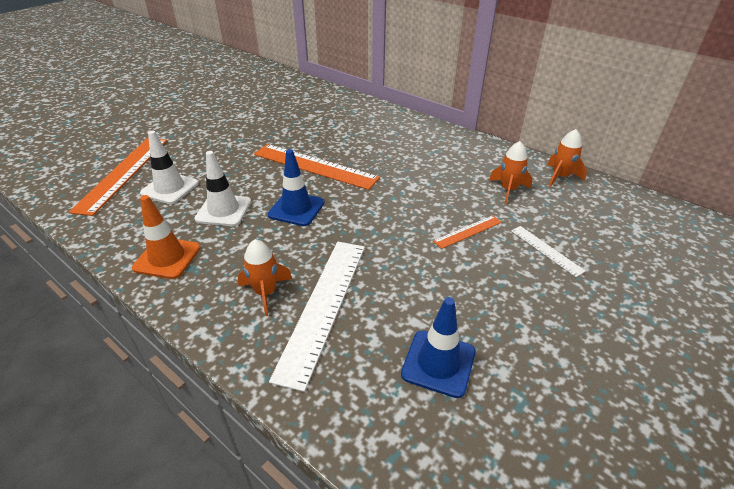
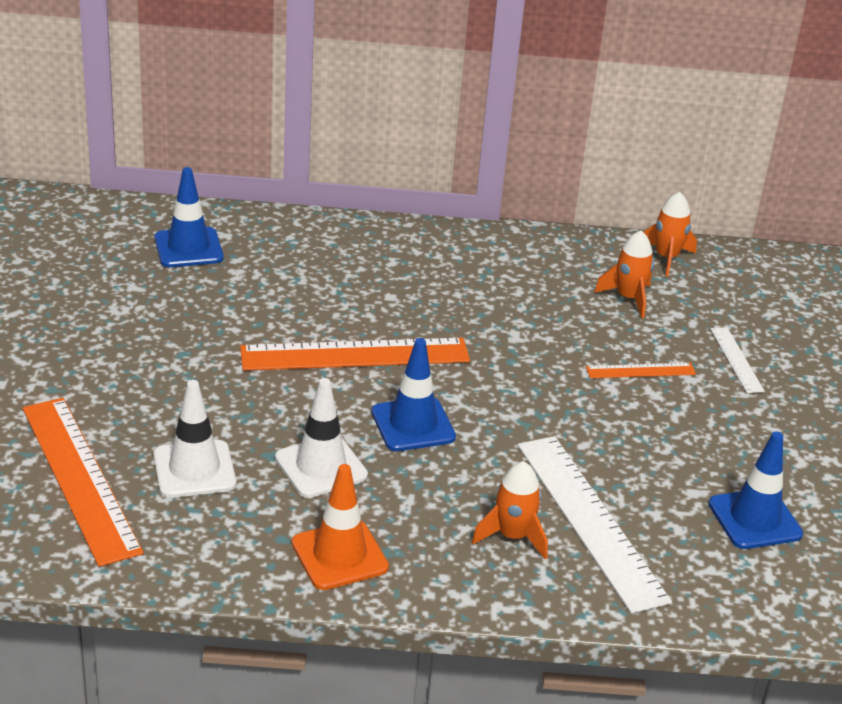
camera: 40 degrees left, 5 degrees down
(304, 101) = (188, 248): none -> blue traffic cone
(468, 232) = (640, 371): orange ruler -> orange ruler turned 60 degrees clockwise
(546, 250) = (736, 359): white ruler -> white ruler turned 60 degrees clockwise

